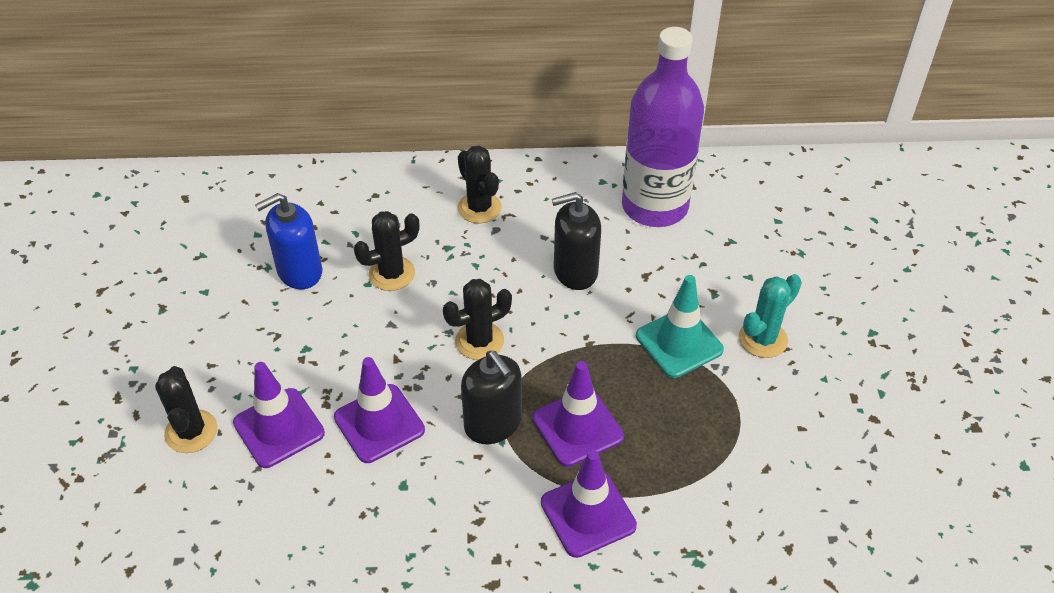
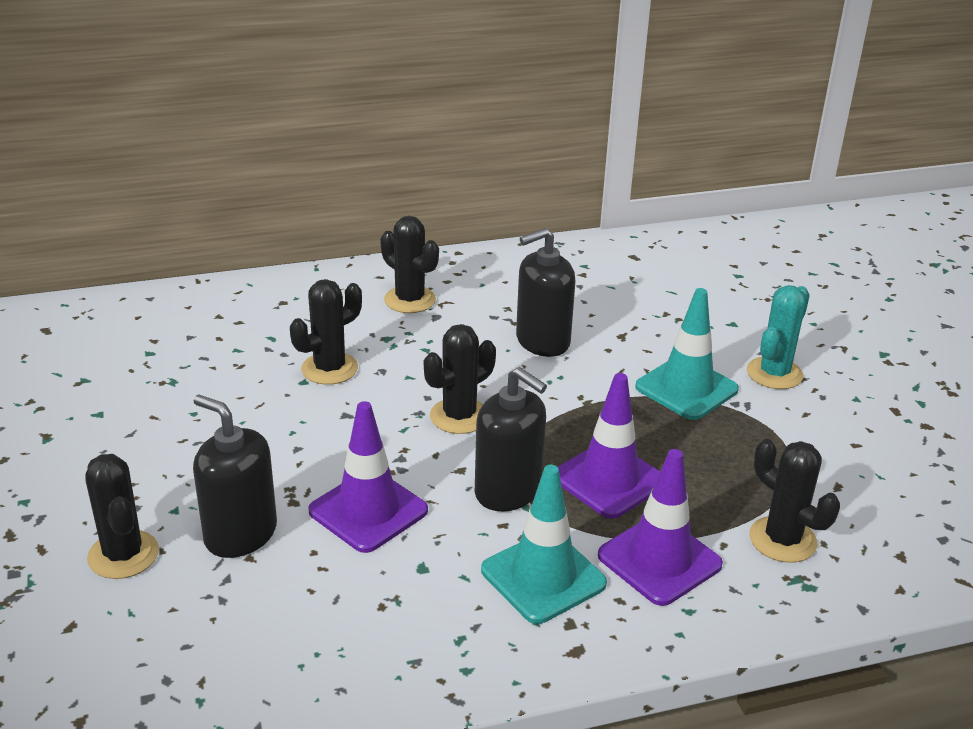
camera: 15 degrees left, 15 degrees down
(279, 428) = (240, 534): purple traffic cone -> black soap dispenser
(299, 271) = (215, 380): blue soap dispenser -> none
(491, 512) = (543, 577): none -> turquoise traffic cone
(654, 206) = (604, 278): purple bottle -> none
(696, 514) = (782, 540): none -> black cactus

